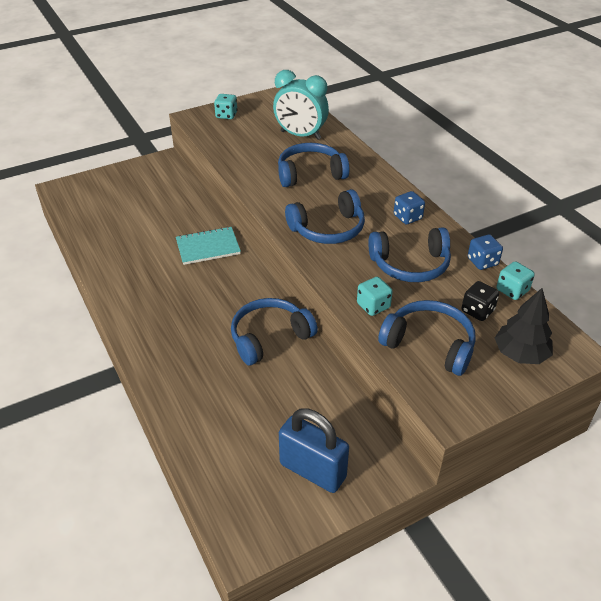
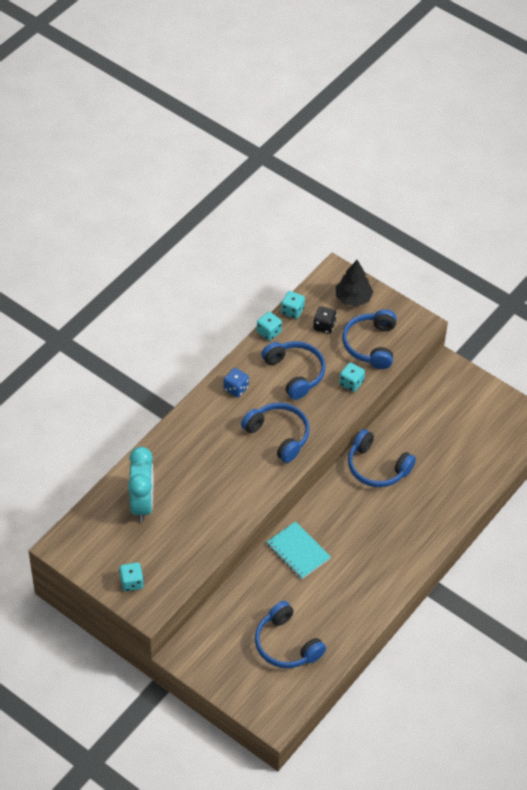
camera: 115 degrees left, 10 degrees up
(310, 174) = (205, 473): blue headphones -> blue headphones (286, 644)
(313, 470) = (470, 405): blue padlock -> none
(482, 262) = (269, 332): blue dice -> turquoise dice

